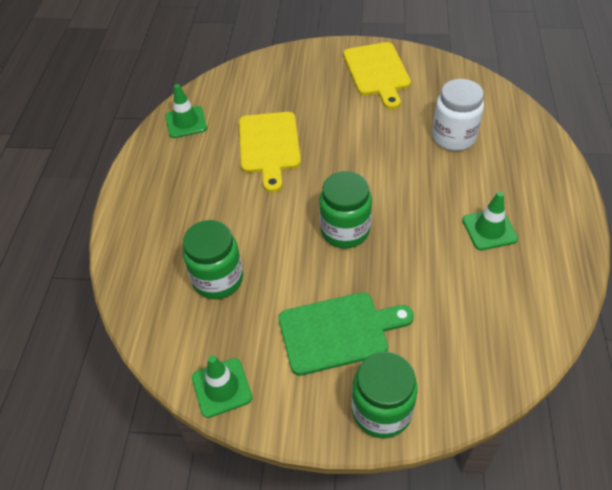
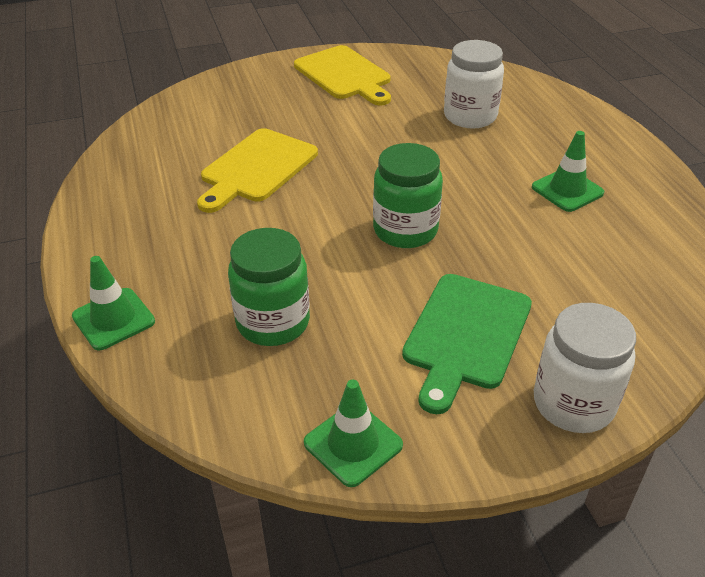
camera: 25 degrees left, 10 degrees down
(186, 122) = (129, 167): green traffic cone -> green traffic cone (113, 319)
(269, 146) = (256, 168): yellow cutting board -> yellow cutting board turned 60 degrees clockwise
(338, 332) = (465, 335): green cutting board -> green cutting board turned 150 degrees clockwise
(381, 411) = (573, 403): green jar -> white jar

